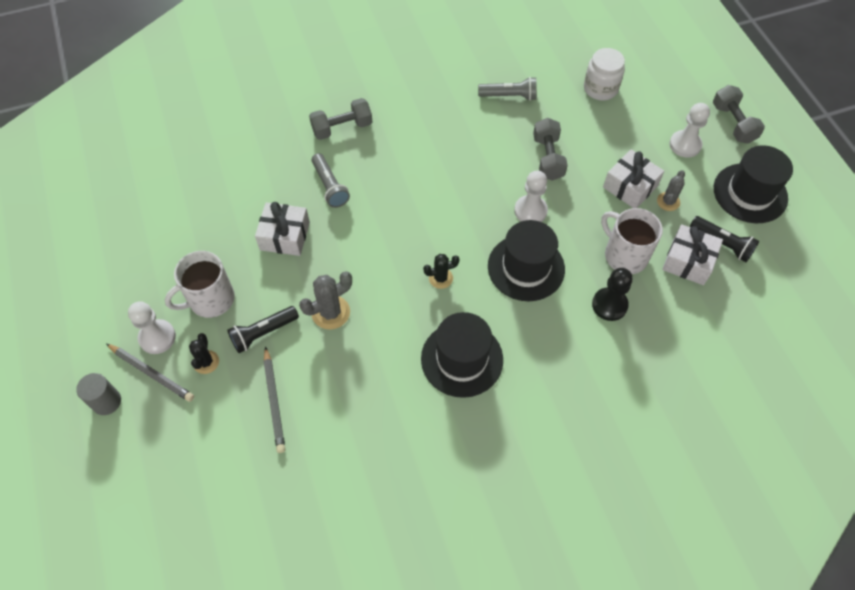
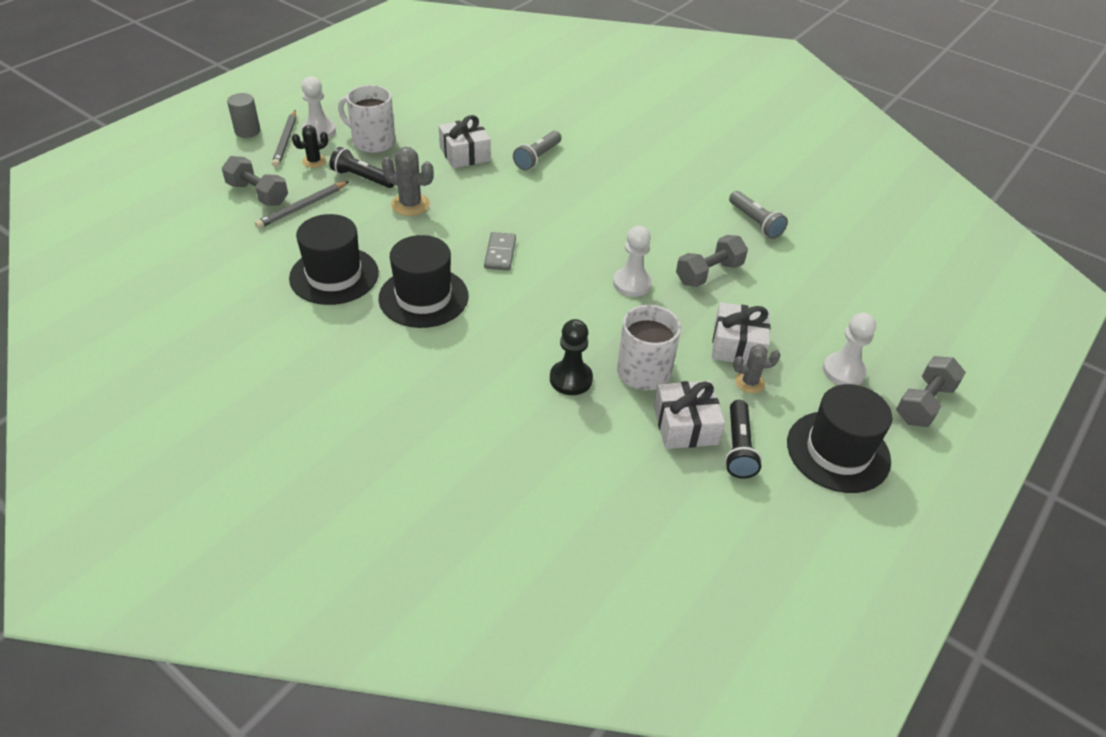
camera: 55 degrees right, 15 degrees down
(342, 128) = (605, 142): grey dumbbell -> grey dumbbell (258, 194)
(440, 278) = (500, 253): black cactus -> grey domino
(526, 267) = (562, 303): black hat -> black hat (334, 275)
(600, 88) = (841, 280): white jar -> none

